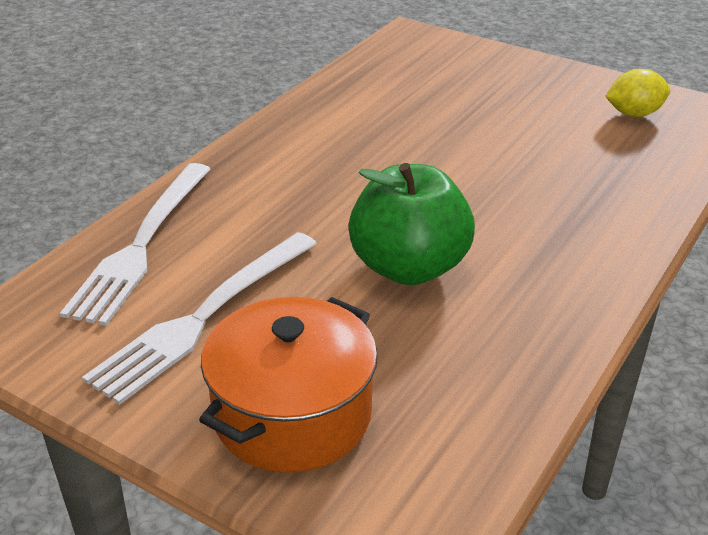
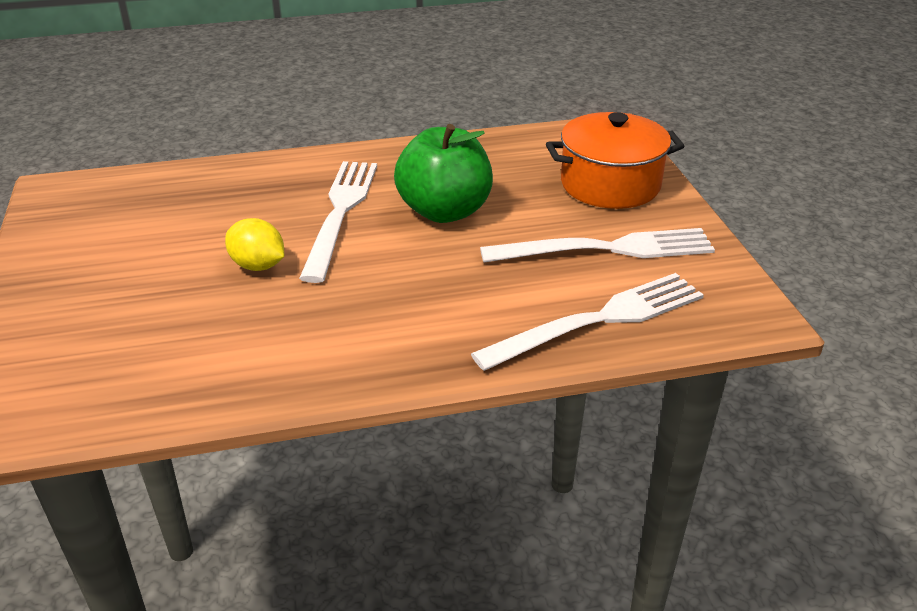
camera: 135 degrees left, 0 degrees up
(488, 214) = (341, 213): none -> white fork
(634, 114) = (96, 217): yellow lemon -> yellow lemon (258, 266)

